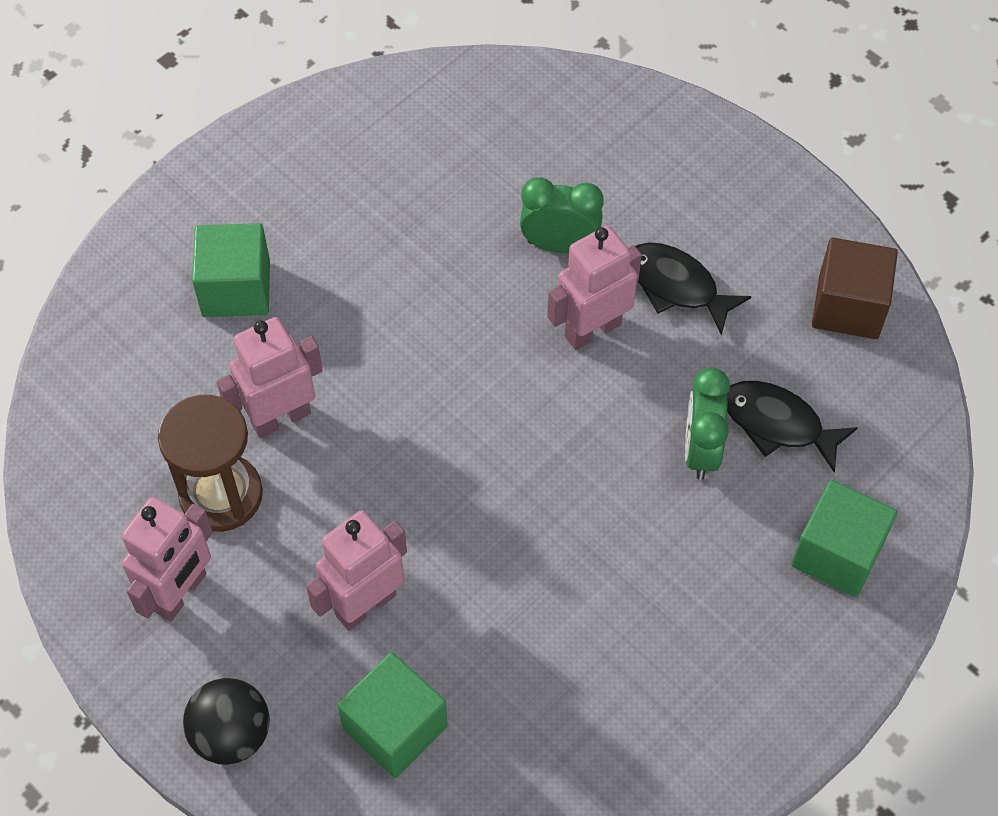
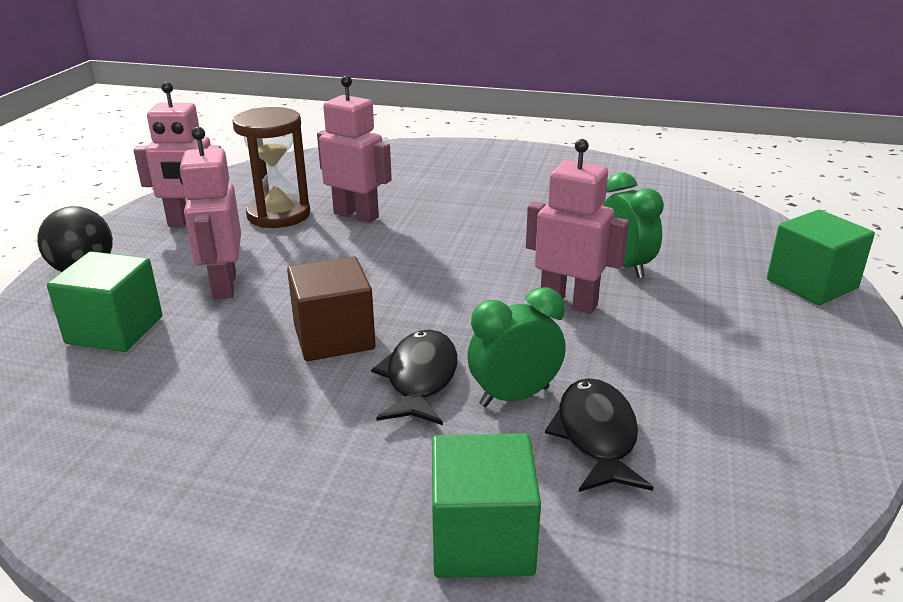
camera: 60 degrees right, 30 degrees down
(236, 288) = (438, 178): green cube -> green cube (811, 284)
(365, 604) = (224, 286): pink robot -> pink robot turned 120 degrees counterclockwise
(677, 286) = (665, 328): black fish -> black fish (420, 379)
(848, 306) = (792, 437): brown cube -> brown cube (334, 337)

